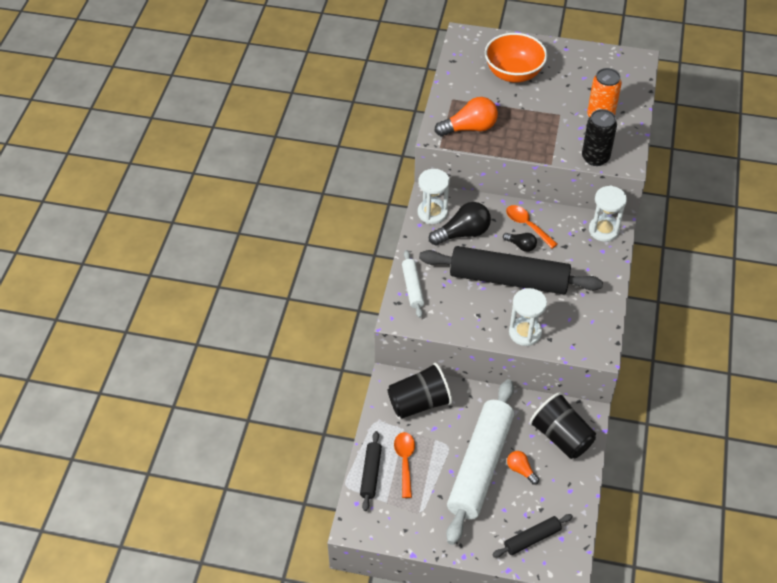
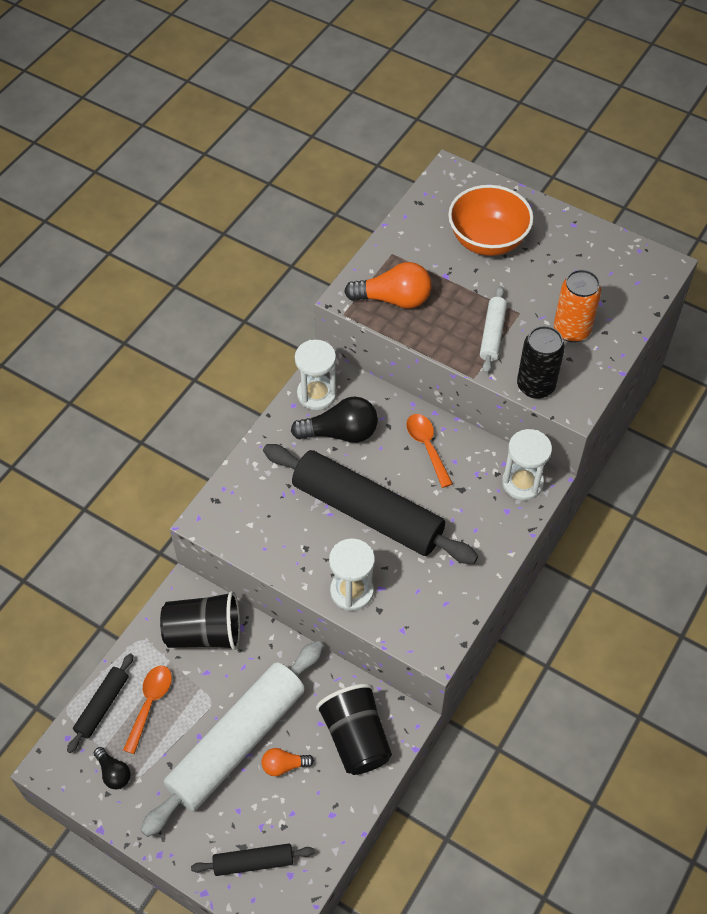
camera: 20 degrees right, 5 degrees up
(412, 287) = (243, 486): white rolling pin -> white rolling pin (492, 334)
(521, 246) = (405, 472): black light bulb -> black light bulb (113, 773)
(521, 470) = (284, 765): orange light bulb -> orange light bulb turned 75 degrees counterclockwise

